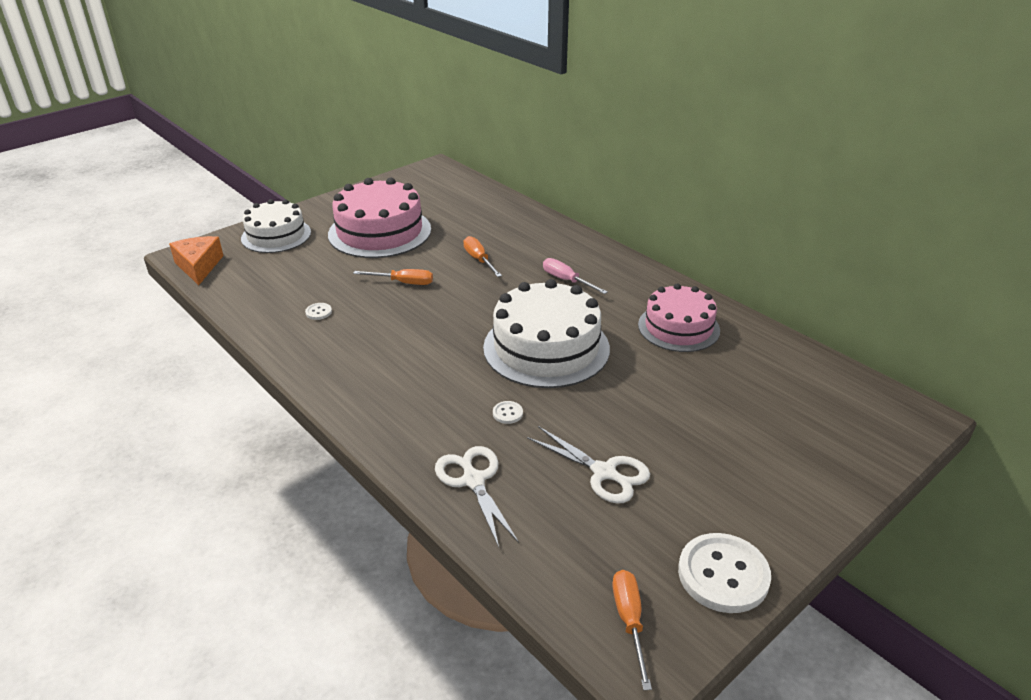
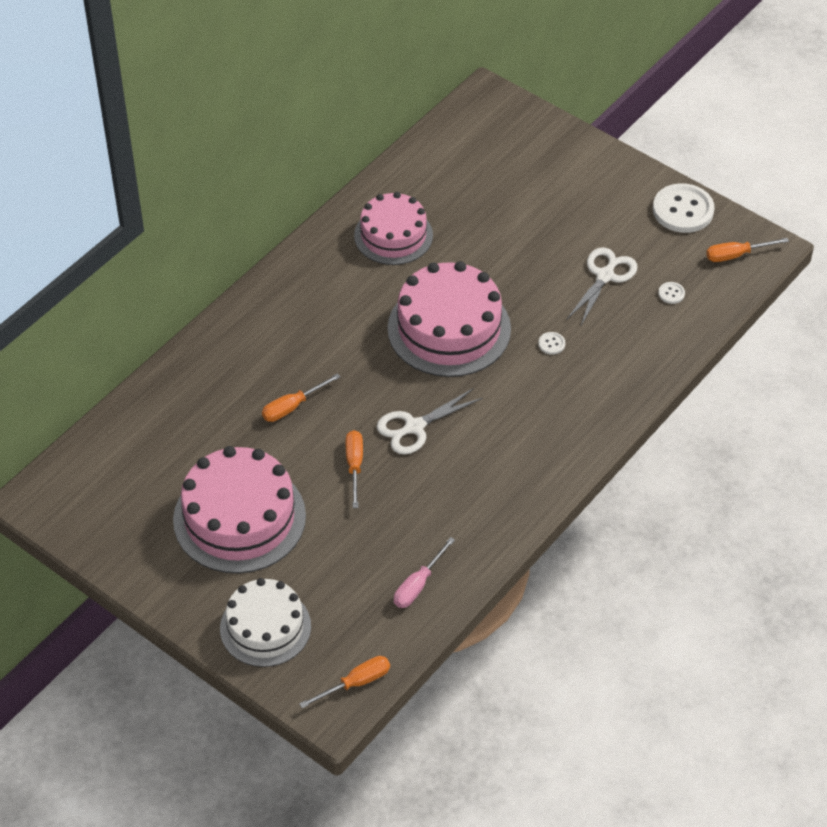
camera: 100 degrees left, 15 degrees up
(199, 266) = (356, 683): orange cheese -> orange screwdriver
(318, 312) = (429, 527): white button -> white button (671, 293)
(473, 480) = (637, 354): white scissors -> white scissors (414, 427)
(546, 348) = (449, 328): white cake -> pink cake
(566, 280) = (323, 325): pink screwdriver -> pink screwdriver (418, 585)

